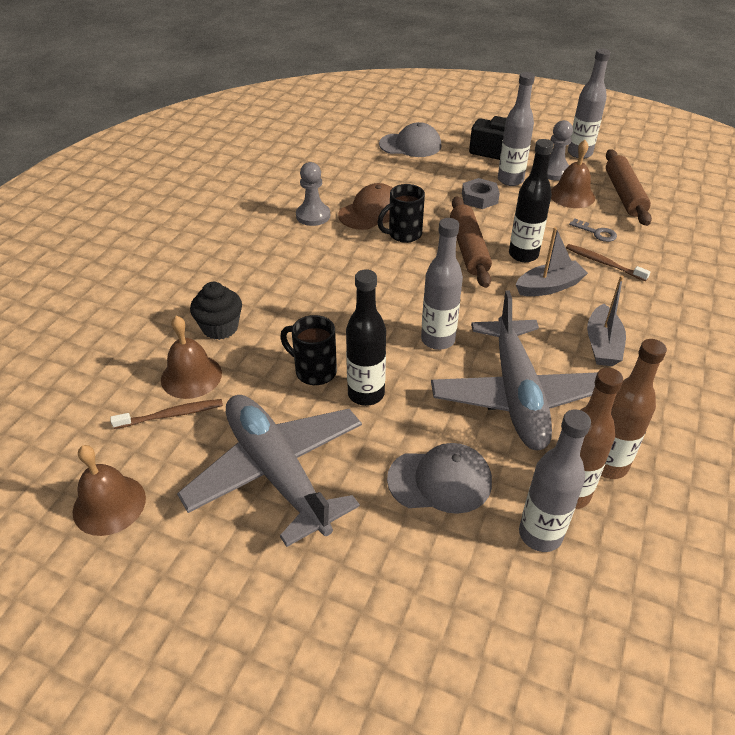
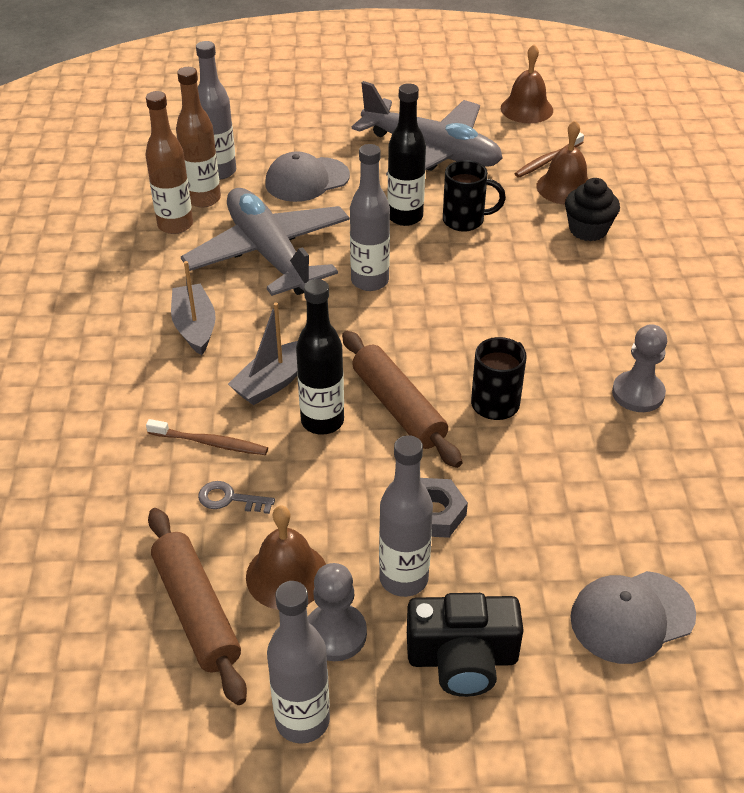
camera: 155 degrees right, 0 degrees up
(371, 212) = (569, 428): brown cap -> none

